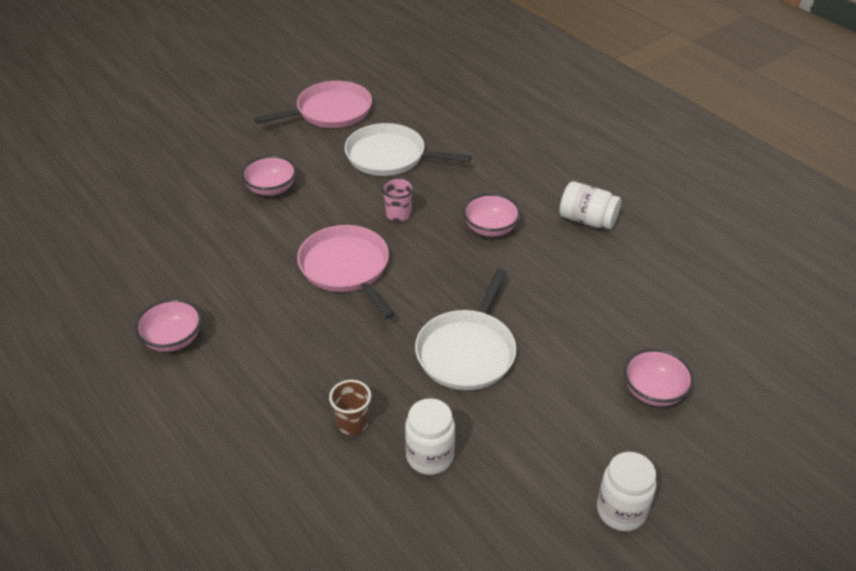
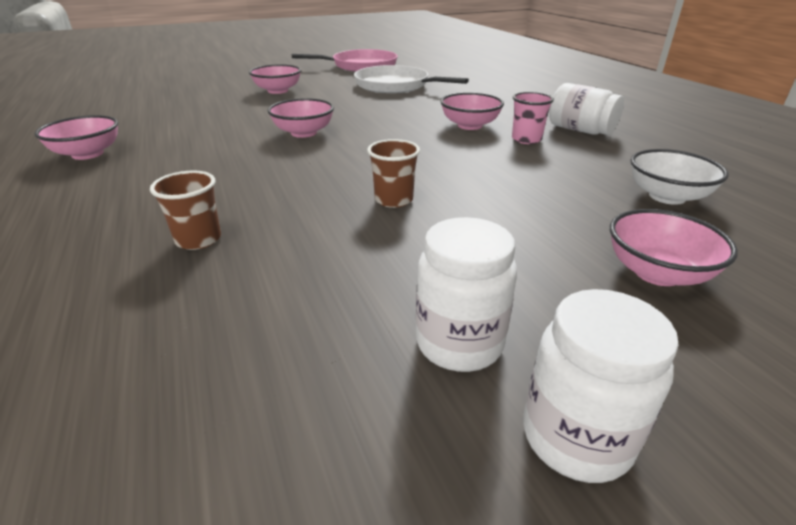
camera: 15 degrees right, 10 degrees down
(346, 268) = (303, 133): pink pan -> pink bowl
(398, 215) = (380, 111): pink cup -> pink cup (526, 139)
(430, 456) = (270, 290): white jar -> white jar (459, 343)
(467, 351) = (393, 200): white pan -> brown cup
(659, 308) = (667, 196): none -> white bowl

